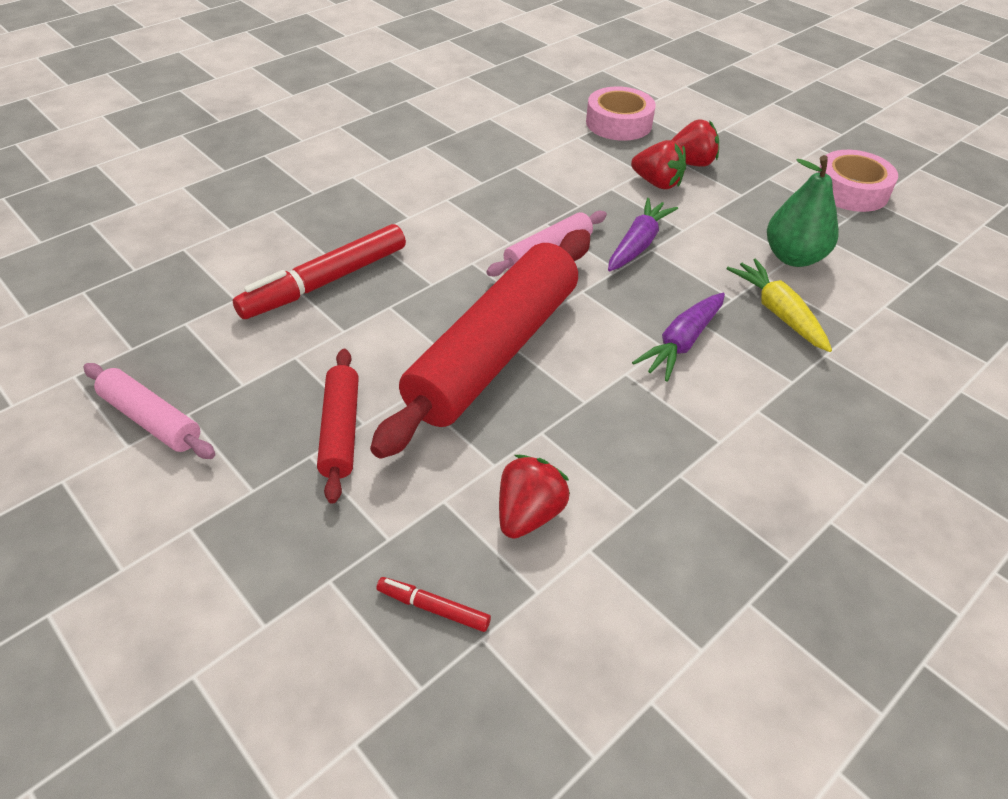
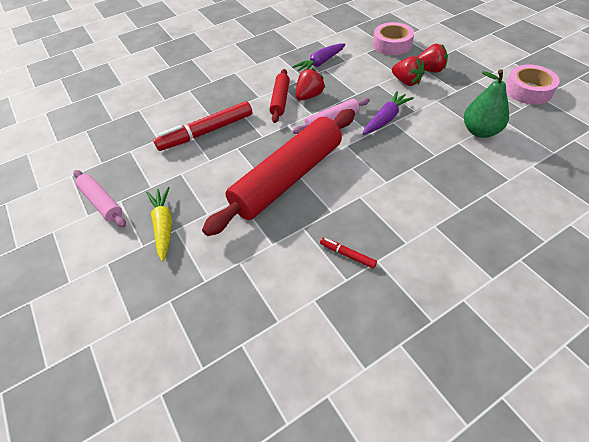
camera: 15 degrees right, 5 degrees up
(340, 430) = (194, 217): red rolling pin -> red rolling pin (280, 100)
(433, 608) = (219, 323): red marker -> red marker (347, 255)
(529, 514) = (284, 275): red strawberry -> red strawberry (309, 96)
(681, 343) = (397, 181): purple carrot -> purple carrot (320, 63)
(778, 312) = (462, 165): yellow carrot -> yellow carrot (164, 225)

